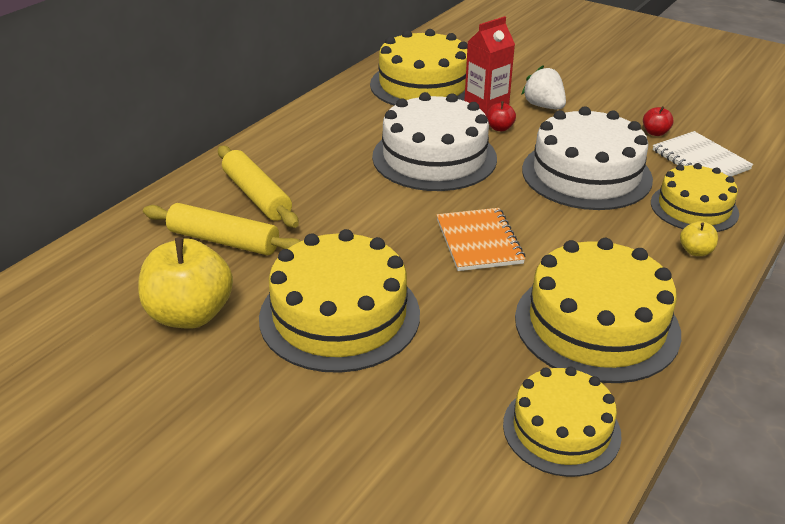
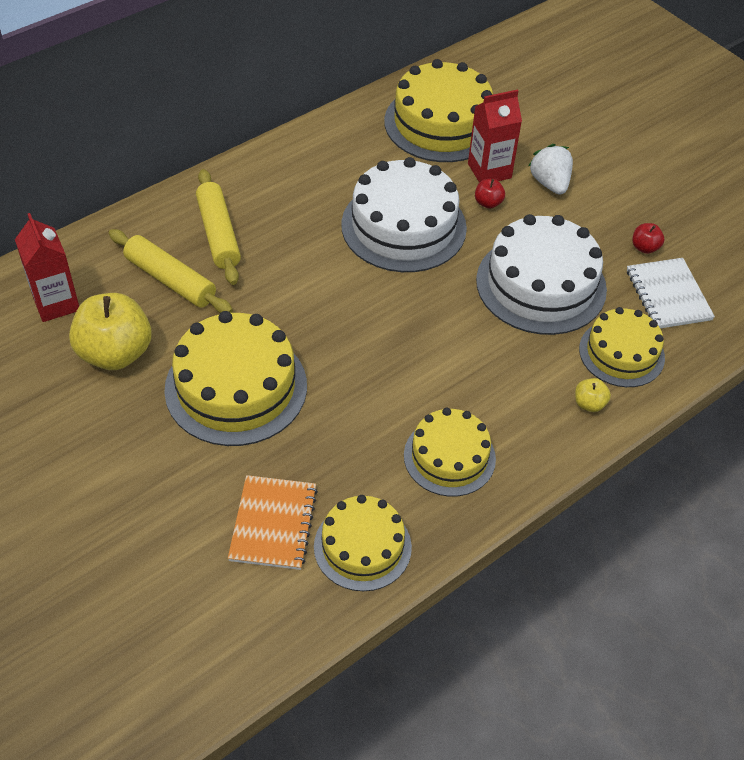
camera: 15 degrees right, 15 degrees up
(104, 285) = (56, 303): none -> red carton
(479, 241) = (394, 340): orange notebook -> orange notebook (273, 524)
(596, 324) = (449, 457): yellow cake -> yellow cake, size x0.63

